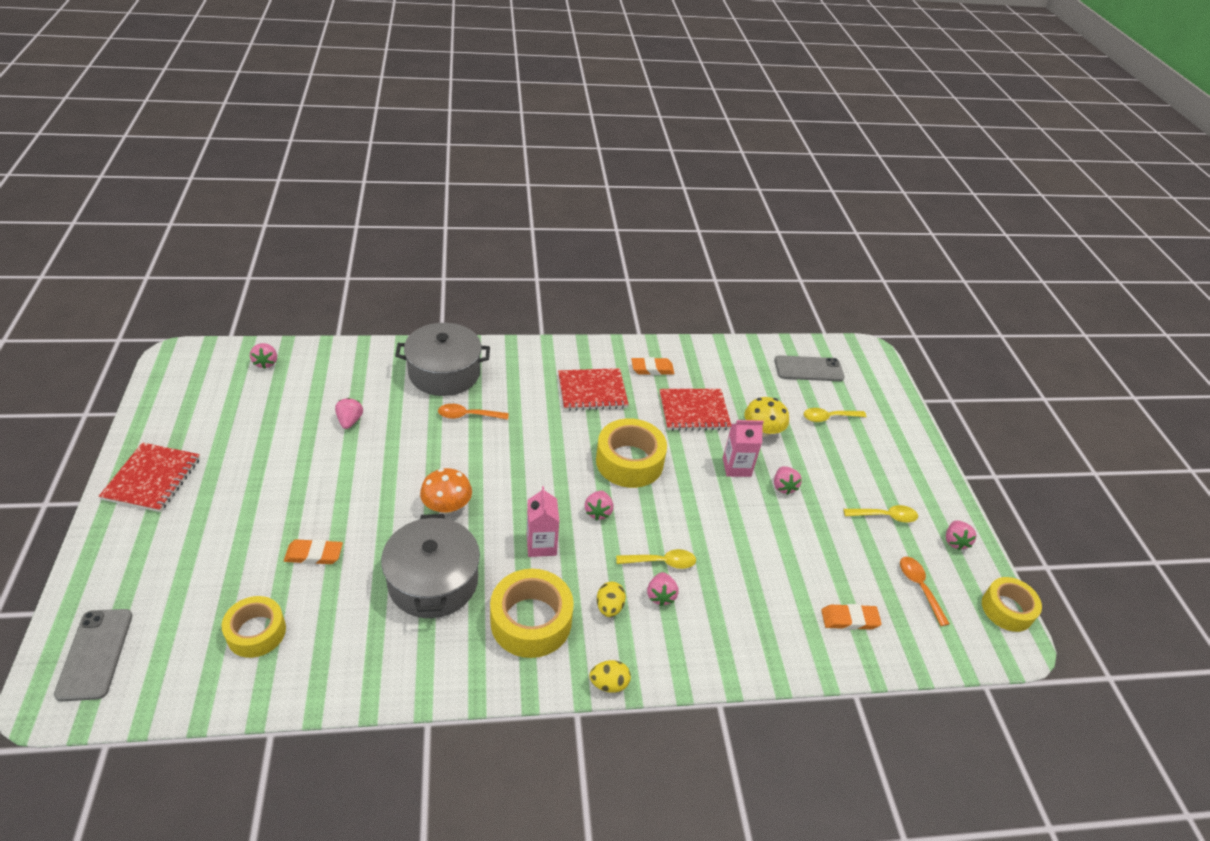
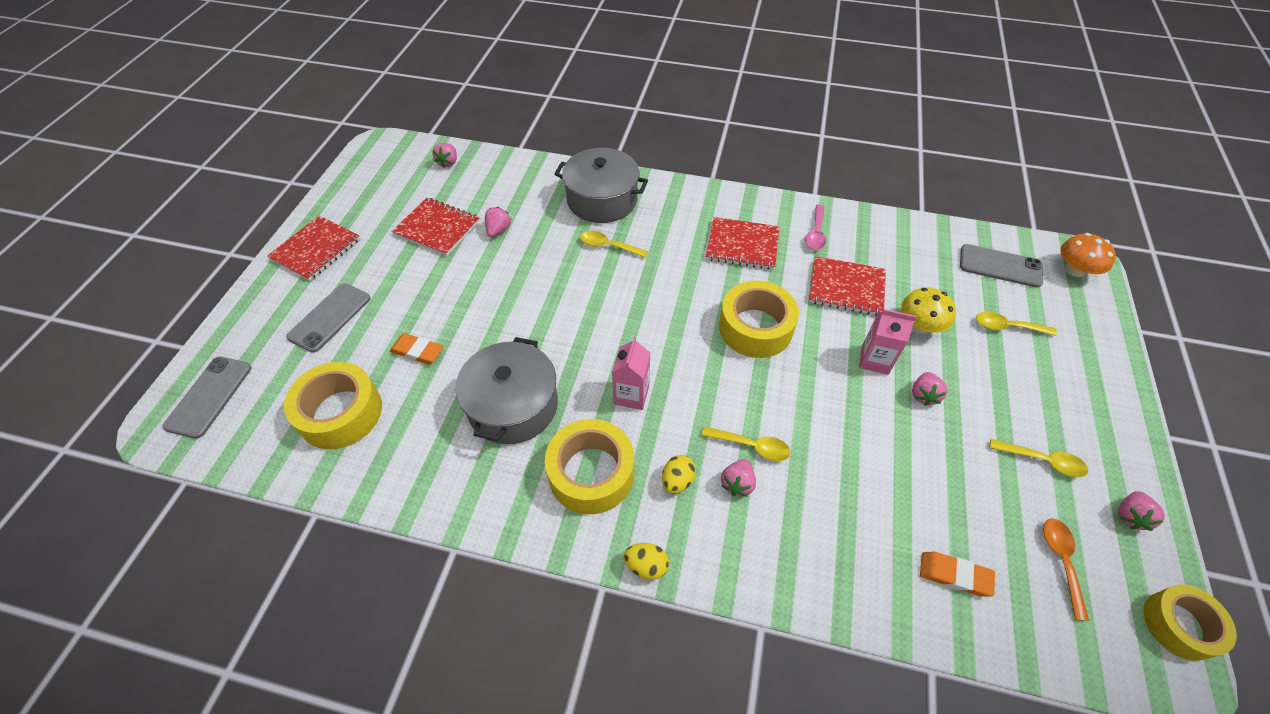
camera: 25 degrees right, 10 degrees up
(201, 543) = (330, 317): none -> grey phone
(256, 632) = (340, 413): yellow tape -> yellow tape, size x1.51
(283, 431) = (437, 228): none -> red notebook
(447, 506) = (554, 332): orange mushroom -> orange mushroom (1074, 270)
(468, 415) = (608, 246): orange spoon -> yellow spoon
(598, 512) = (702, 374): pink strawberry -> none
(652, 369) = (815, 233): orange eraser -> pink spoon

